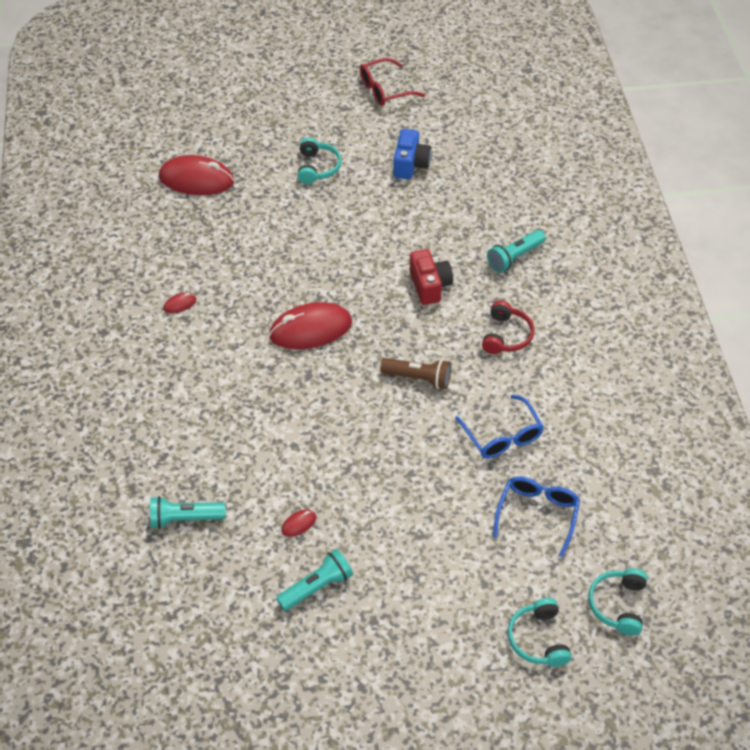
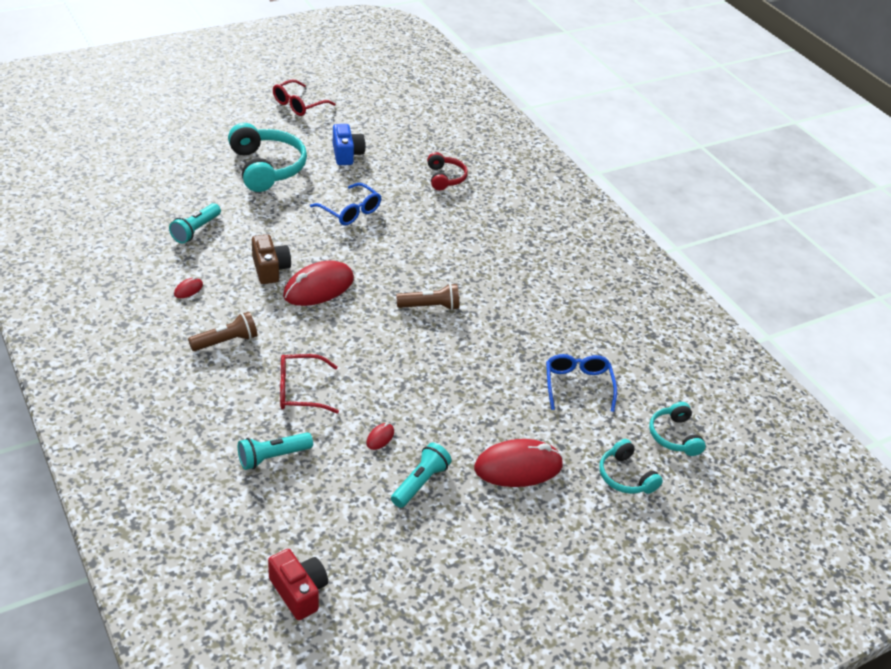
camera: 25 degrees left, 10 degrees down
(193, 374) = (226, 341): none -> brown flashlight
(196, 179) = (159, 192): red mouse -> red mouse (518, 467)
(241, 449) = (300, 391): none -> red glasses
(270, 296) = (270, 269): none -> brown camera
(317, 167) = (266, 168): turquoise headphones -> turquoise headphones, size x1.81
(429, 285) = (406, 238): red camera -> red camera (299, 592)
(502, 436) = (521, 335): blue glasses -> blue glasses (350, 211)
(506, 335) = (487, 262): red headphones -> red headphones (445, 178)
(514, 257) = (466, 206): turquoise flashlight -> turquoise flashlight (195, 230)

